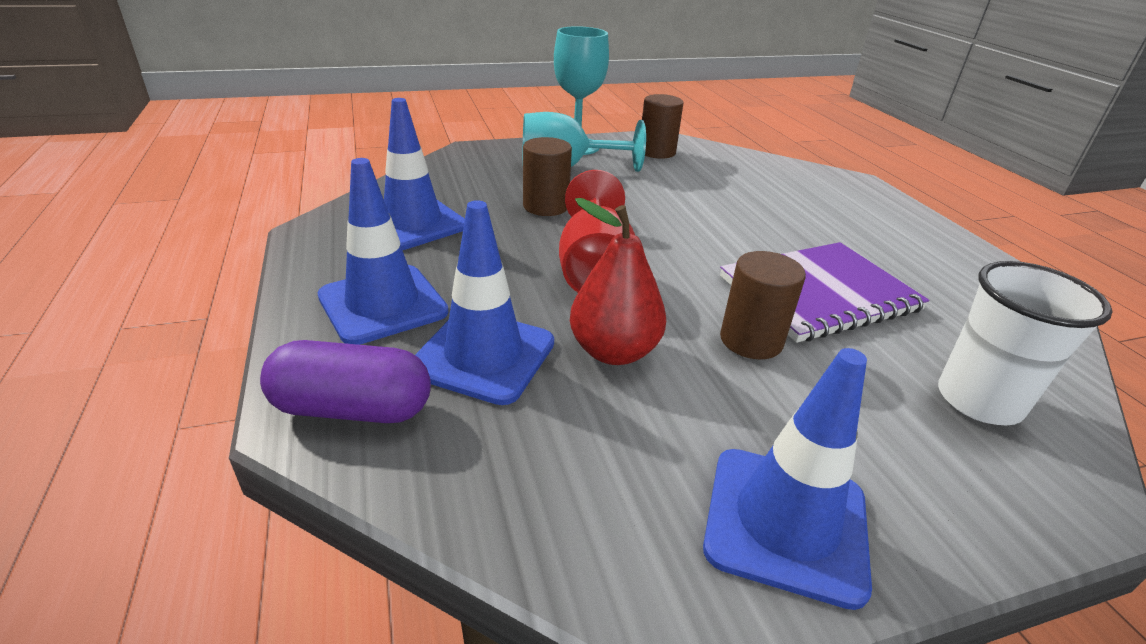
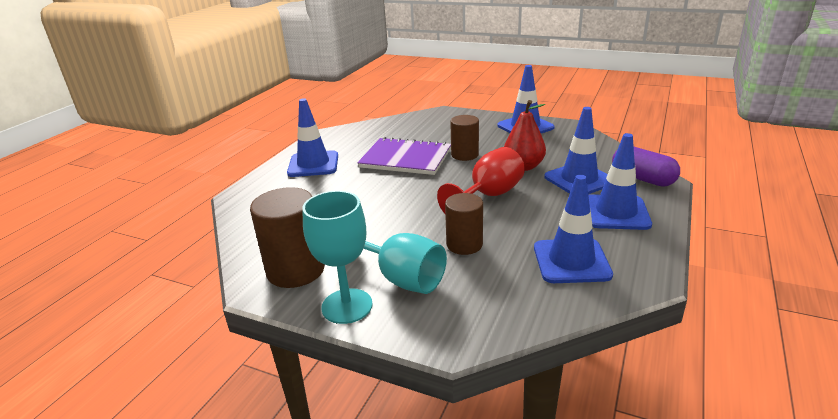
camera: 135 degrees left, 5 degrees down
(657, 152) = (296, 270): brown cylinder -> brown cylinder, size x1.53
(898, 238) = (313, 164): none -> blue traffic cone
(978, 400) = (423, 126): white cup -> none

